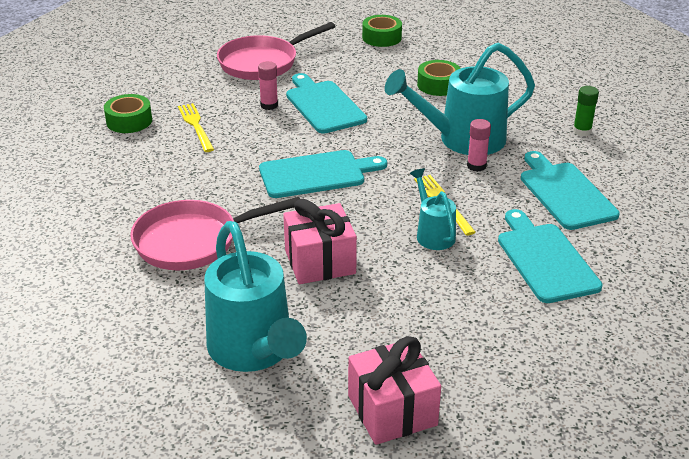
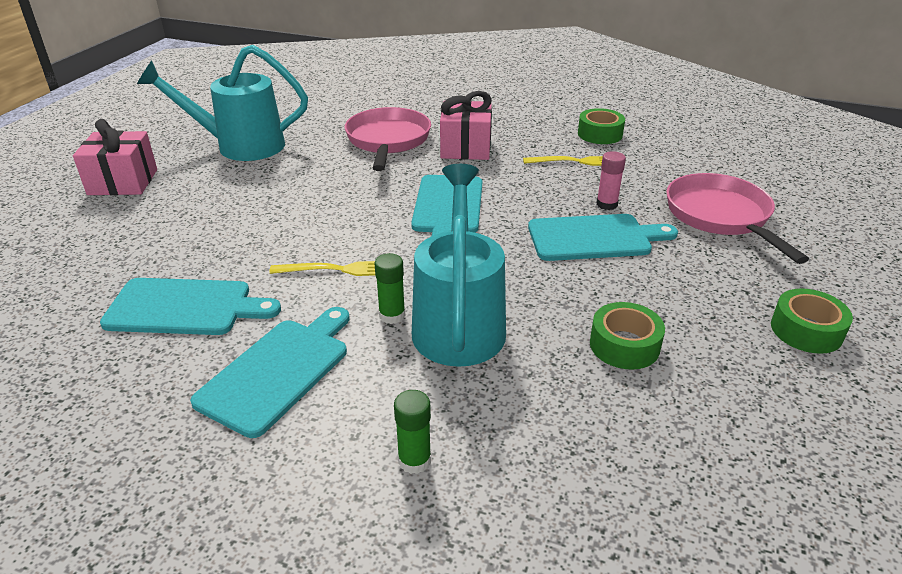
camera: 110 degrees right, 0 degrees up
(320, 262) = (311, 185): pink gift -> pink gift (465, 148)
(433, 234) = (294, 249): turquoise watering can -> none
(476, 166) = (392, 315): pink glue stick -> green glue stick
(565, 193) = (278, 371): turquoise cutting board -> turquoise cutting board turned 60 degrees counterclockwise

